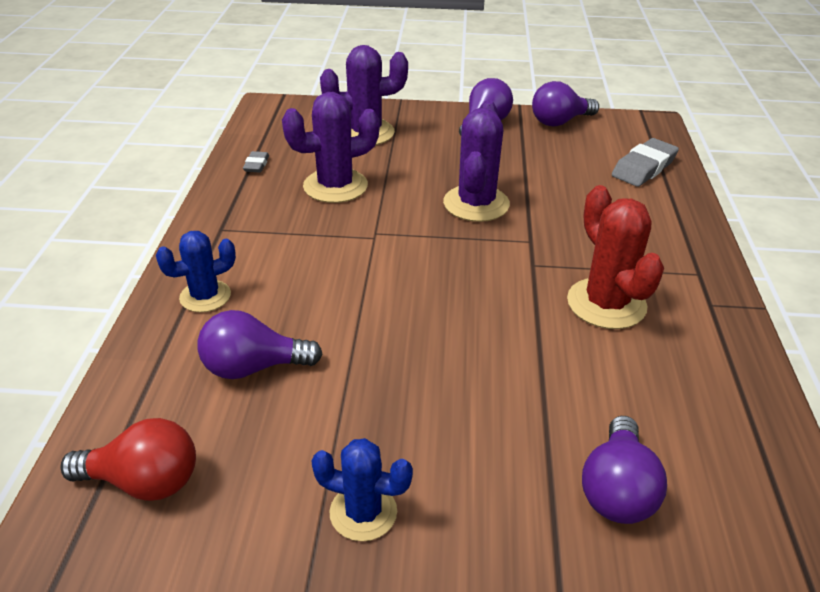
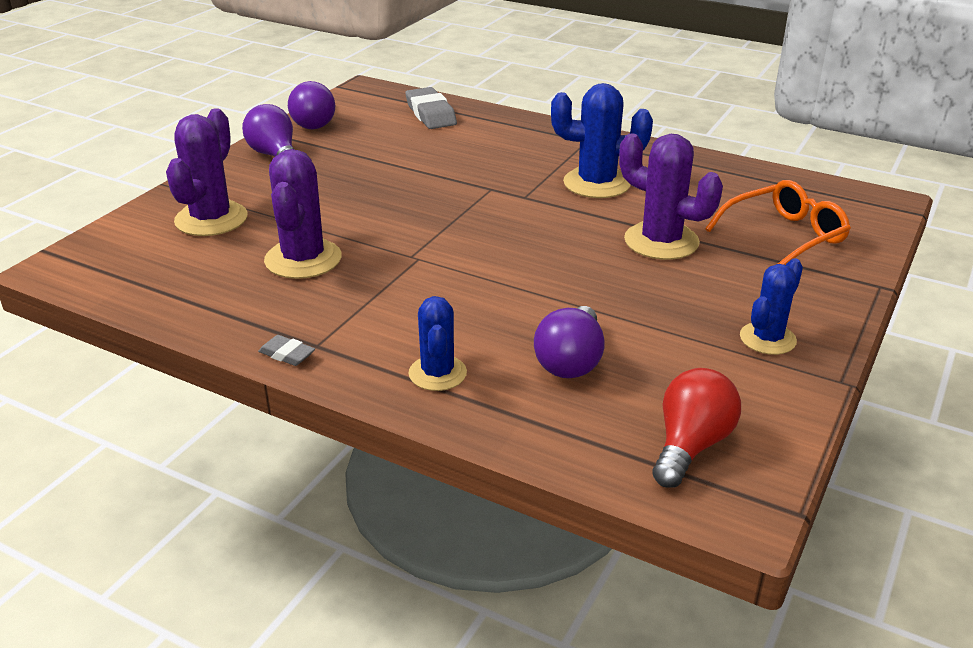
camera: 65 degrees left, 5 degrees down
(256, 165) = (201, 299): grey eraser -> grey eraser (287, 354)
(476, 204) = (412, 196): purple cactus -> purple cactus (661, 241)
(606, 304) = (596, 183): red cactus -> blue cactus
(617, 490) = (784, 237): purple light bulb -> orange glasses

